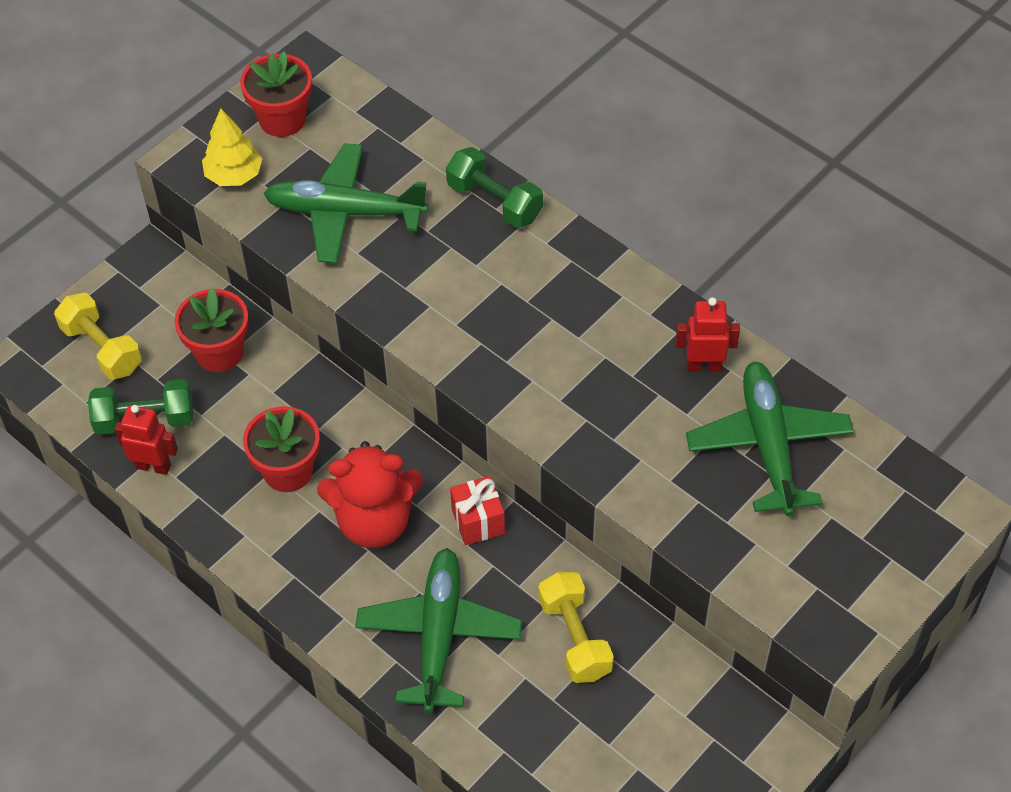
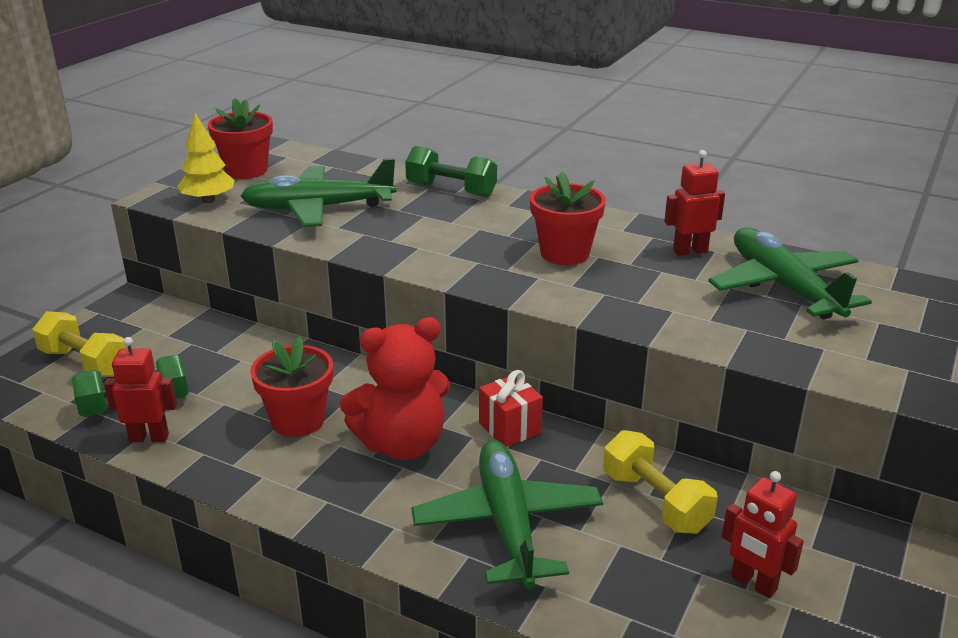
camera: 15 degrees left, 25 degrees down
(219, 352) = (208, 350): red flower pot -> red flower pot (564, 253)
(617, 741) = (753, 583): none -> red robot

